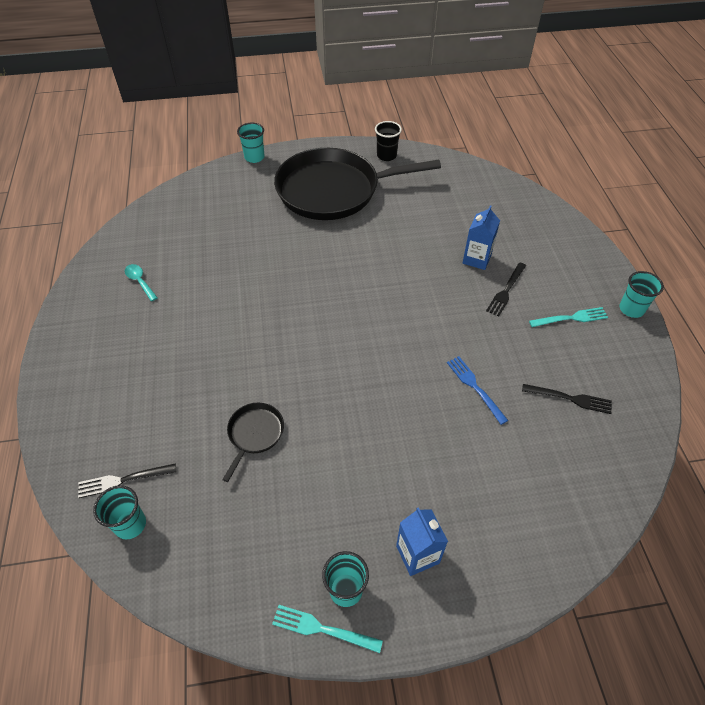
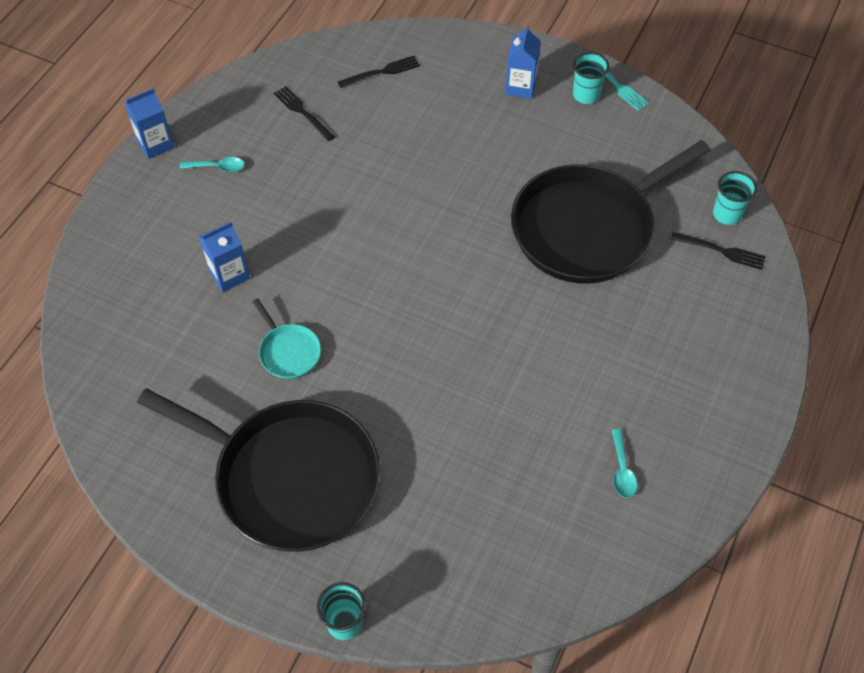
camera: 145 degrees left, 5 degrees up
(254, 434) = (588, 227): black pan -> black pan, size x2.45
(386, 156) = (163, 499): black cup -> none
(395, 240) = (288, 352): none -> turquoise pan
(475, 387) = (368, 161): blue fork -> none
(506, 291) = (242, 225): black fork -> black fork (381, 72)
(571, 318) = (217, 167): turquoise fork -> turquoise spoon
(631, 309) = (155, 144): turquoise cup -> blue carton

